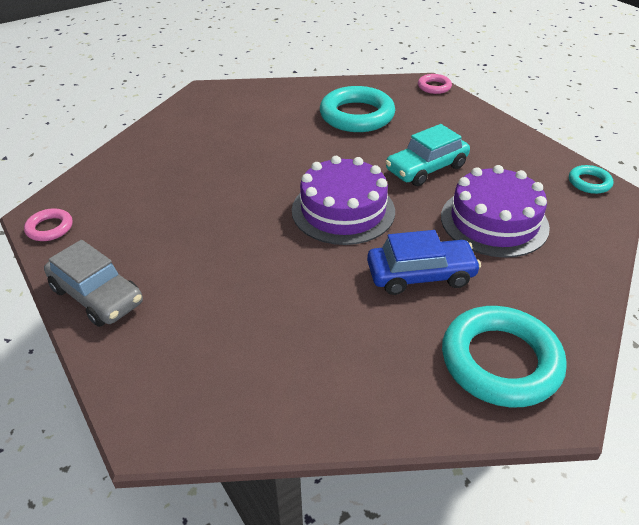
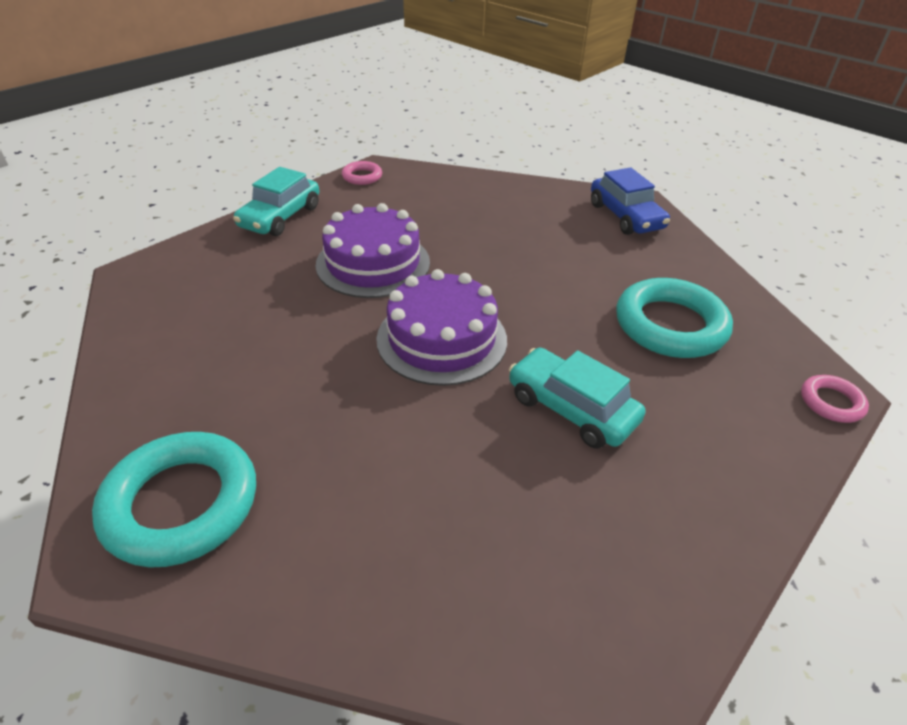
camera: 75 degrees right, 0 degrees up
(97, 295) = (280, 217): grey car -> turquoise car
(420, 275) = (332, 418): blue car -> blue car (625, 216)
(494, 221) = (465, 494): purple cake -> purple cake (373, 263)
(589, 182) = (640, 653): turquoise ring -> none

